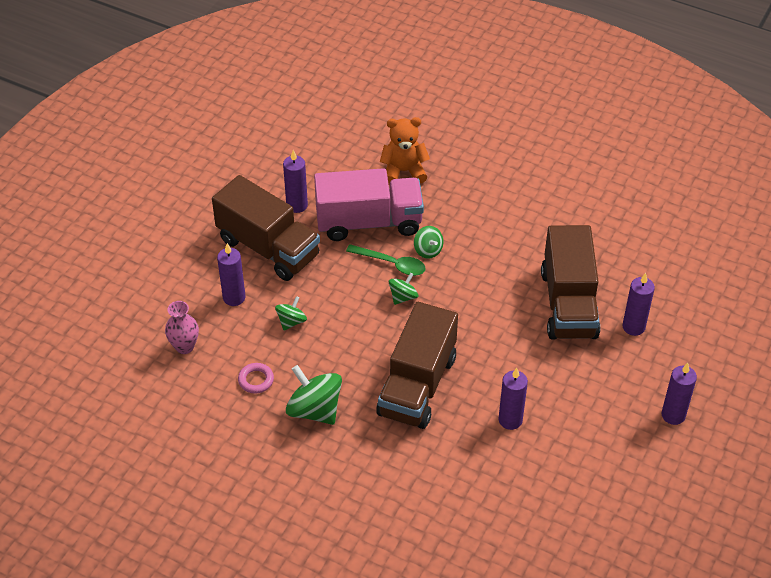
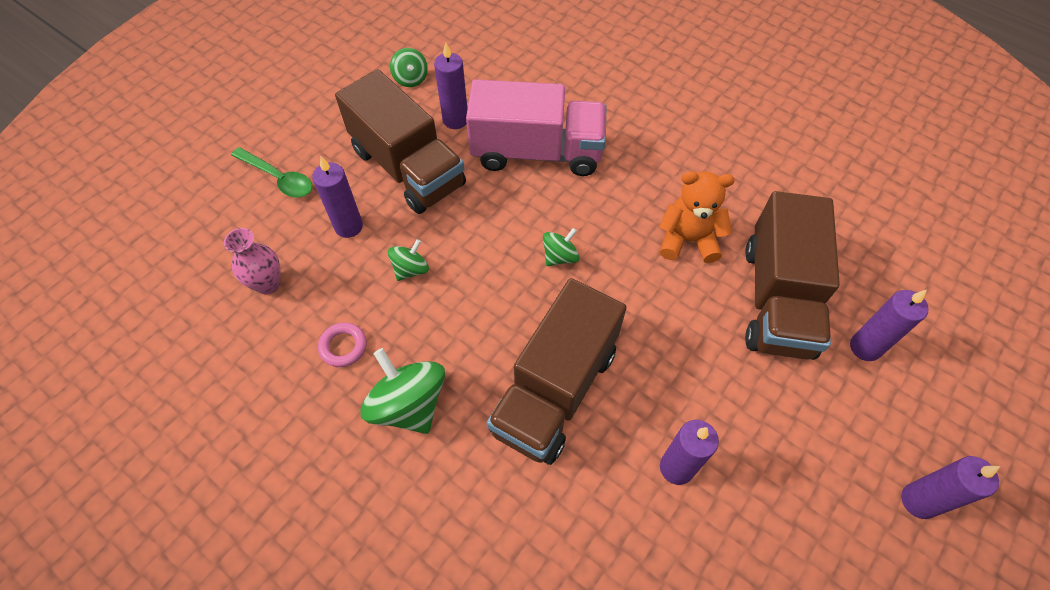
camera: 10 degrees right, 10 degrees up
(392, 264) = (554, 210): green spoon -> green spoon (279, 178)
(404, 171) = (591, 95): orange teddy bear -> orange teddy bear (688, 240)
(428, 250) = (603, 198): green spinning top -> green spinning top (411, 79)

